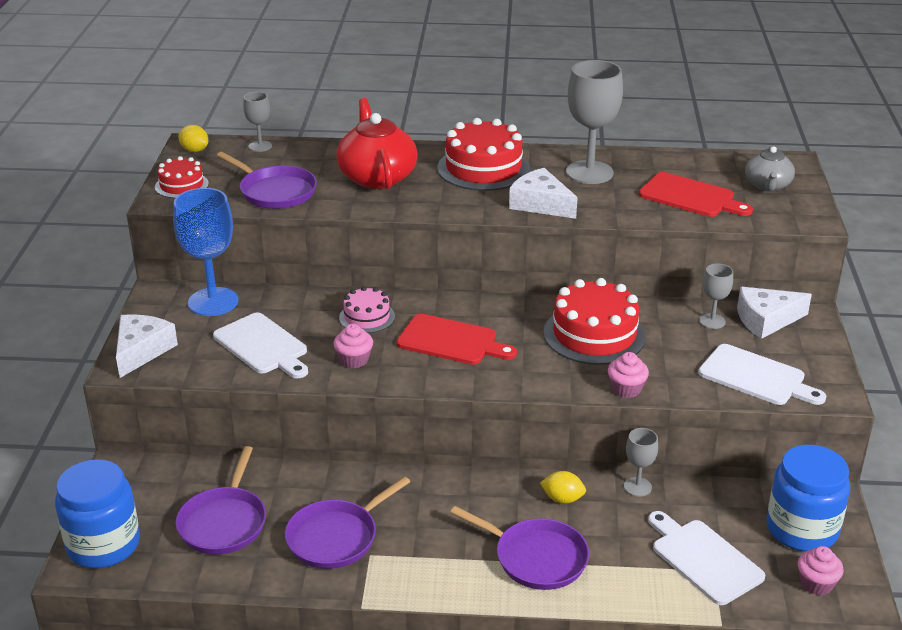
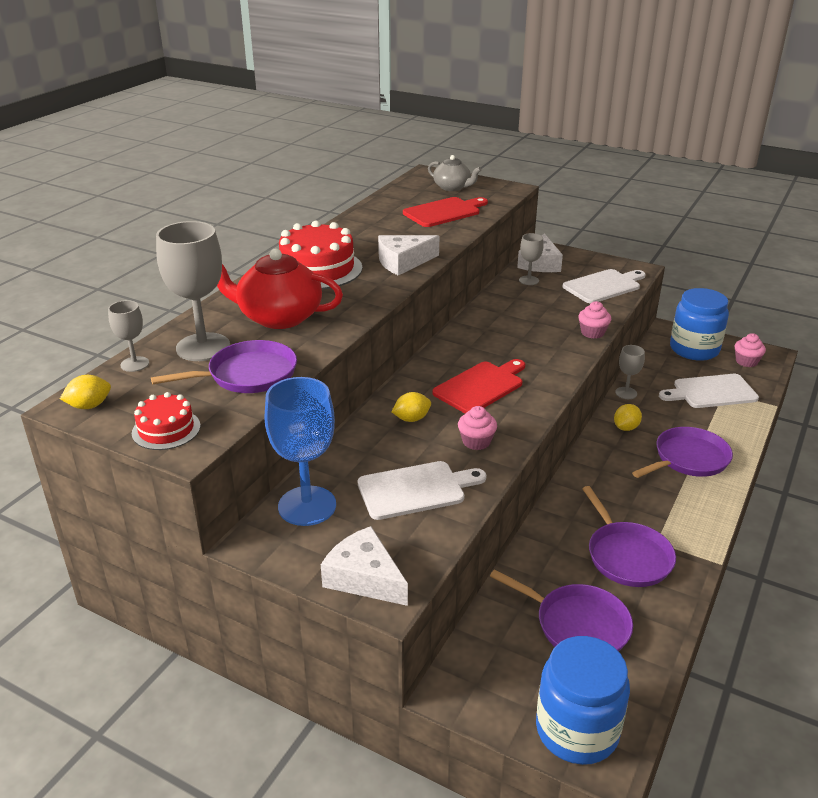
camera: 65 degrees left, 0 degrees up
(367, 317) = (411, 419): pink cake -> yellow lemon
(589, 172) = (371, 233): grey goblet -> grey goblet (203, 347)
(594, 334) = (514, 325): red cake -> none

